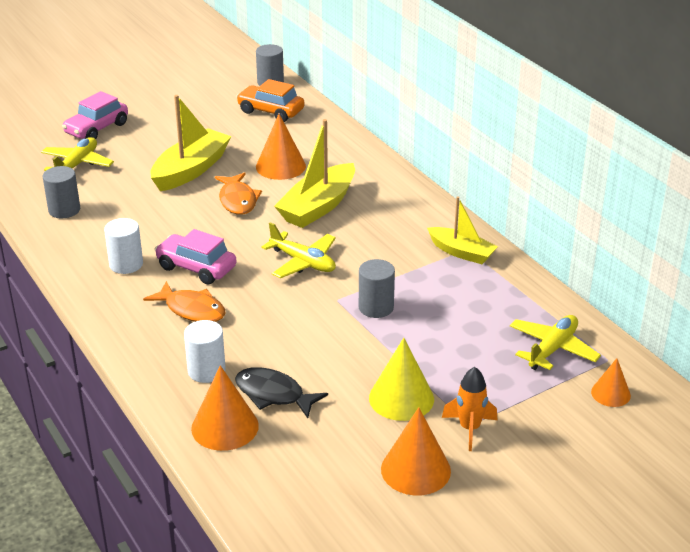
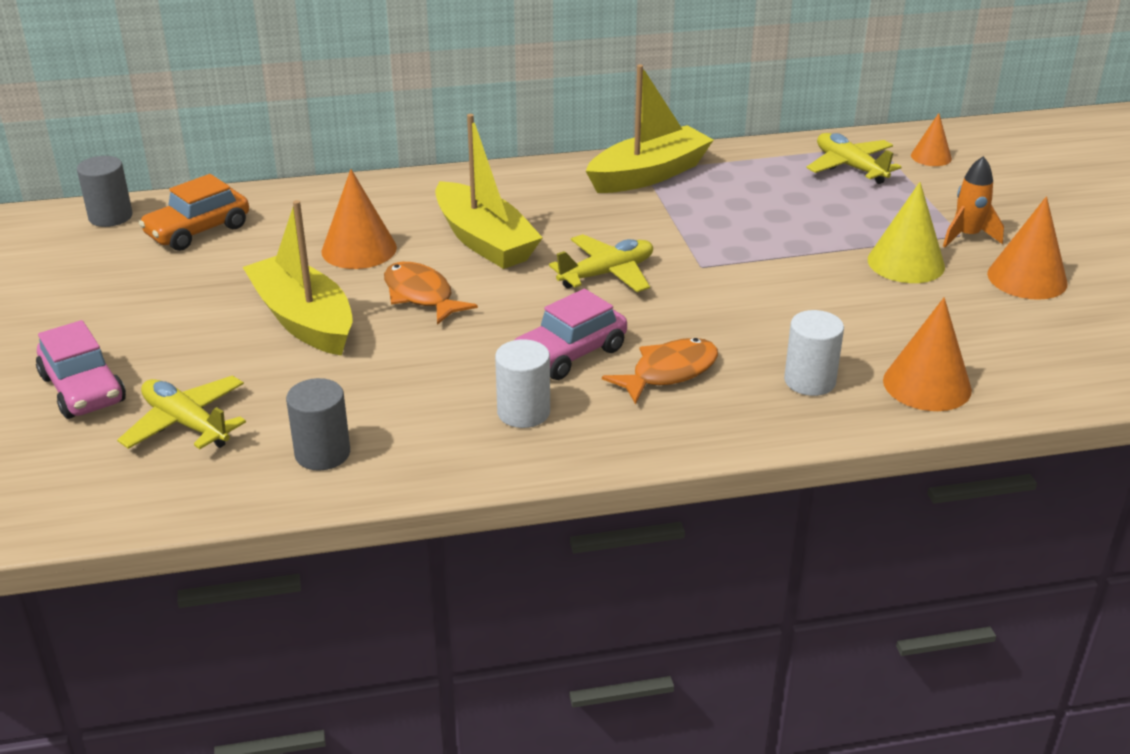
camera: 70 degrees left, 0 degrees up
(238, 200) = (421, 295): orange fish -> orange fish turned 135 degrees counterclockwise
(273, 394) = (874, 341): black fish -> none
(376, 307) = (730, 245): grey cylinder -> none
(461, 252) = (648, 175): yellow boat -> yellow boat, size x1.57

